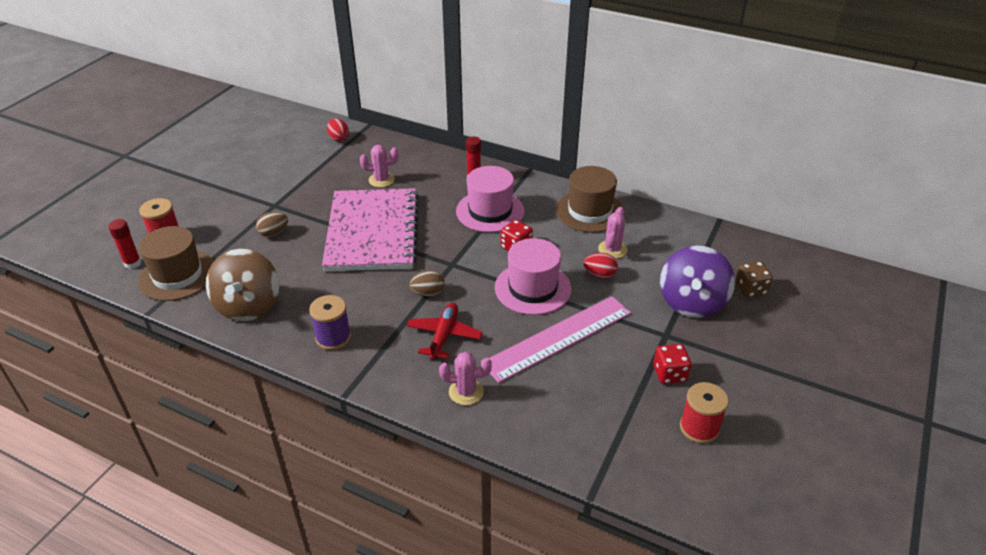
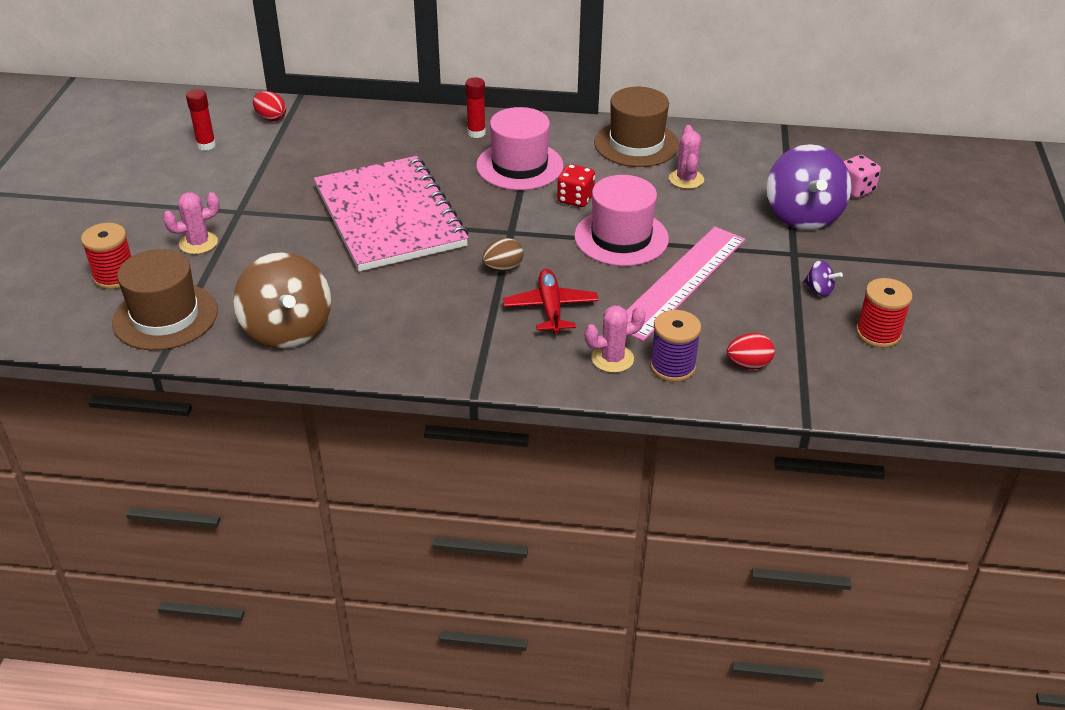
camera: 20 degrees left, 0 degrees up
(133, 263) = (92, 316): red glue stick -> red glue stick (206, 145)
(274, 233) = (261, 243): brown egg -> none
(333, 337) = (419, 340): purple spool -> purple spool (672, 367)
(381, 180) = (361, 156): pink cactus -> pink cactus (198, 243)
(599, 275) = (687, 208): red egg -> red egg (748, 365)
(669, 374) = (819, 290): red dice -> purple spinning top
(750, 289) = (855, 190): brown dice -> pink dice

